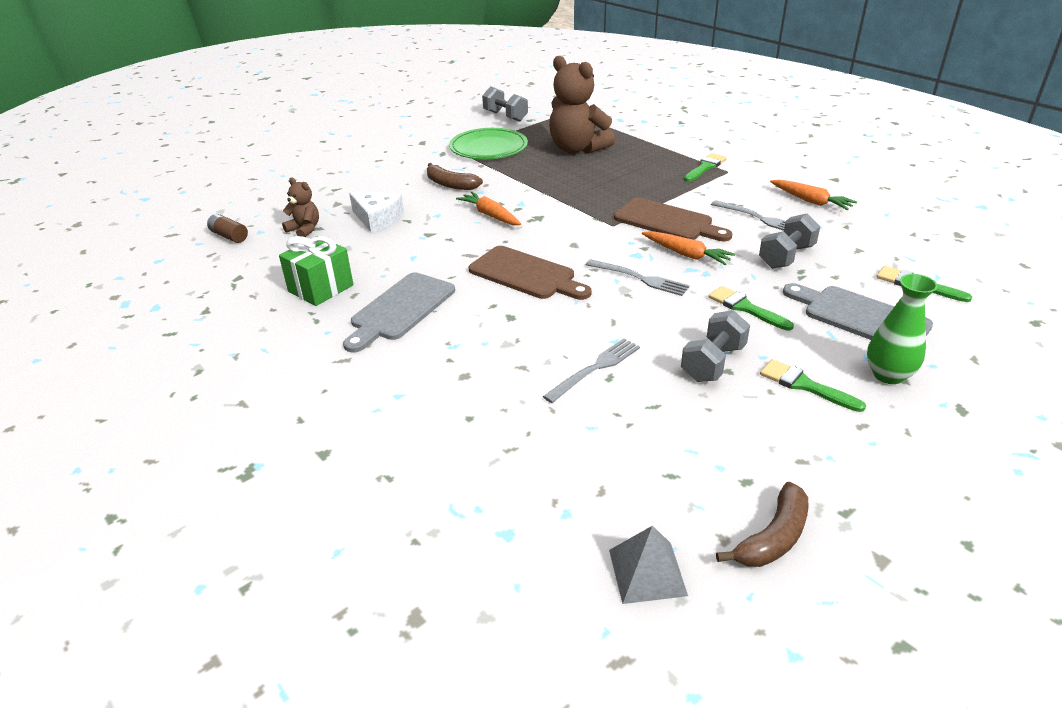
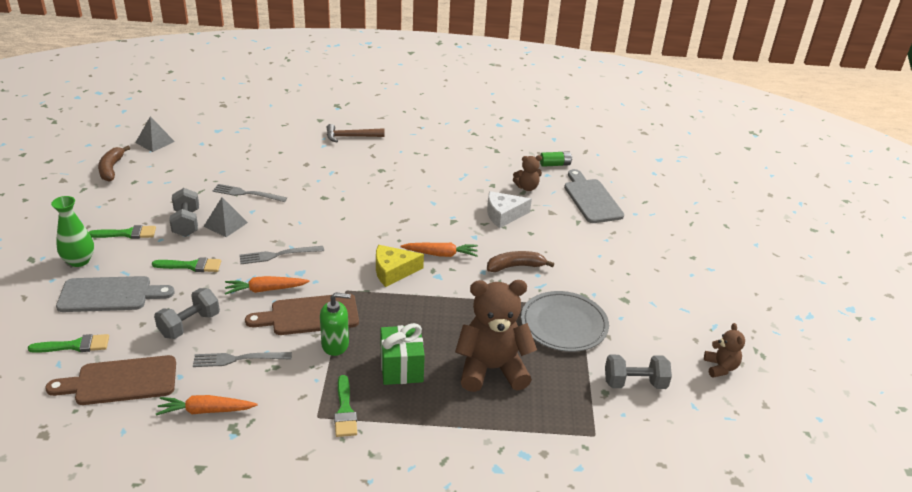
camera: 130 degrees right, 0 degrees up
(229, 236) = (555, 164): brown battery -> green battery
(321, 288) = (445, 165): green gift -> green gift (401, 368)
(340, 390) = (351, 137): none -> brown hammer
(400, 309) = (386, 174): grey cutting board -> grey cutting board (591, 199)
(445, 105) = (720, 367): none -> brown teddy bear
(488, 148) = (564, 324): green plate -> grey plate
(526, 274) = (351, 224): brown cutting board -> brown cutting board (120, 381)
(551, 221) = (393, 271): none -> yellow cheese
(595, 368) = (247, 194): grey fork -> grey fork turned 105 degrees clockwise
(664, 338) = (225, 224): none -> grey pyramid
(669, 197) = (335, 344): none -> green soap dispenser
(786, 257) = (189, 325): grey dumbbell -> grey dumbbell turned 45 degrees clockwise

